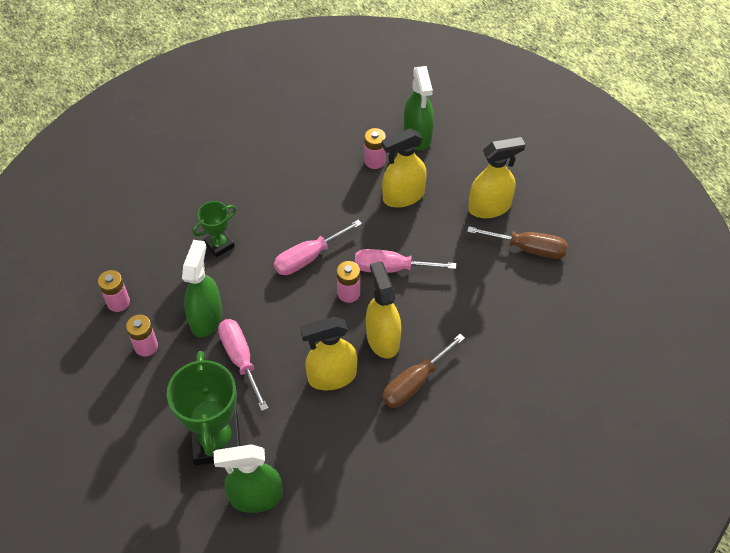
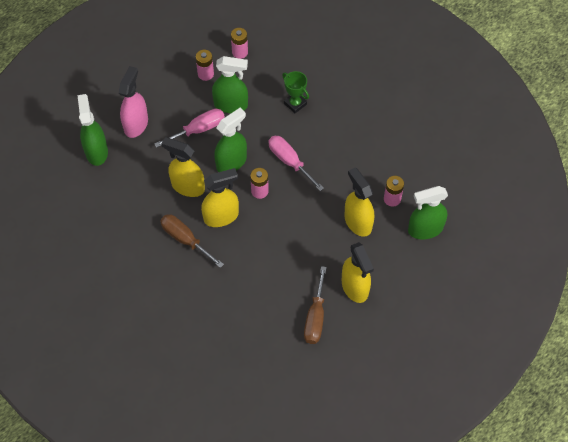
camera: 85 degrees right, 5 degrees up
(216, 441) = (136, 124): green trophy -> pink spray bottle
(299, 322) = (231, 162): none -> green spray bottle
(331, 376) = (187, 186): yellow spray bottle -> yellow spray bottle turned 45 degrees counterclockwise
(391, 268) = (285, 218): pink screwdriver -> none

